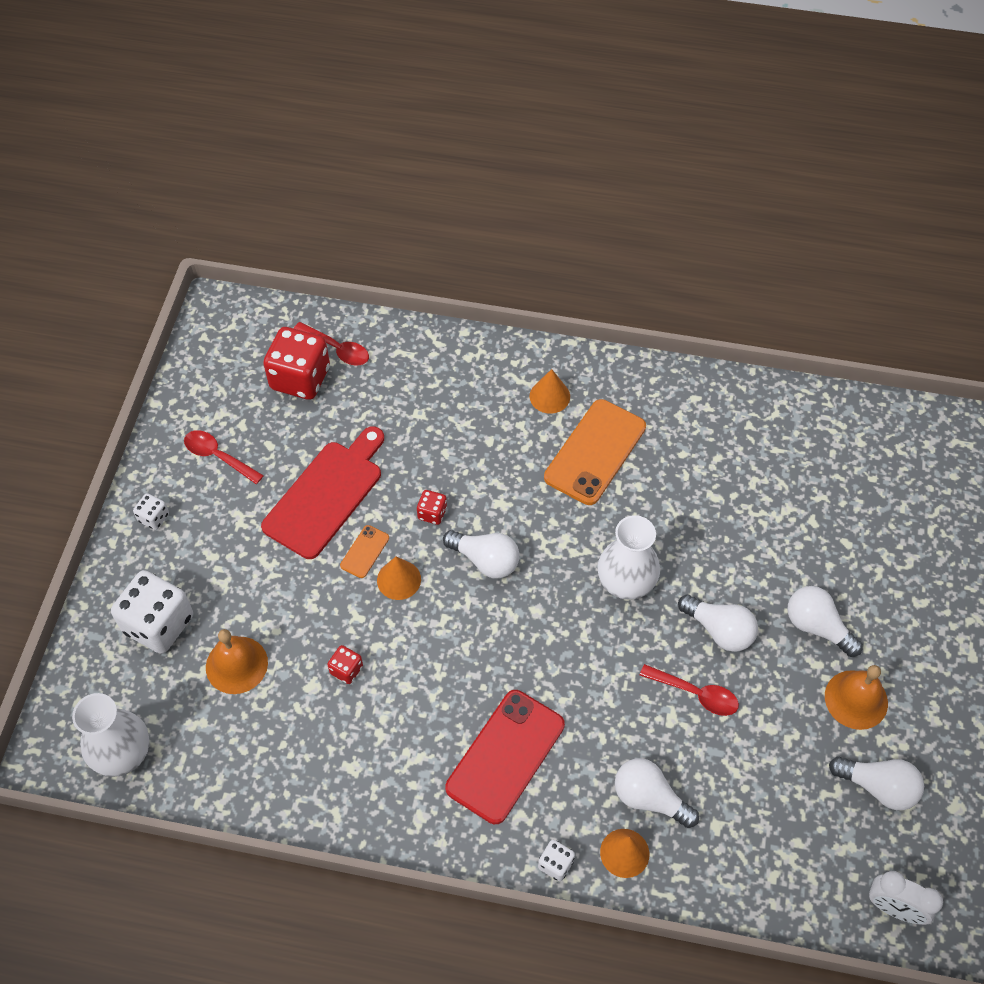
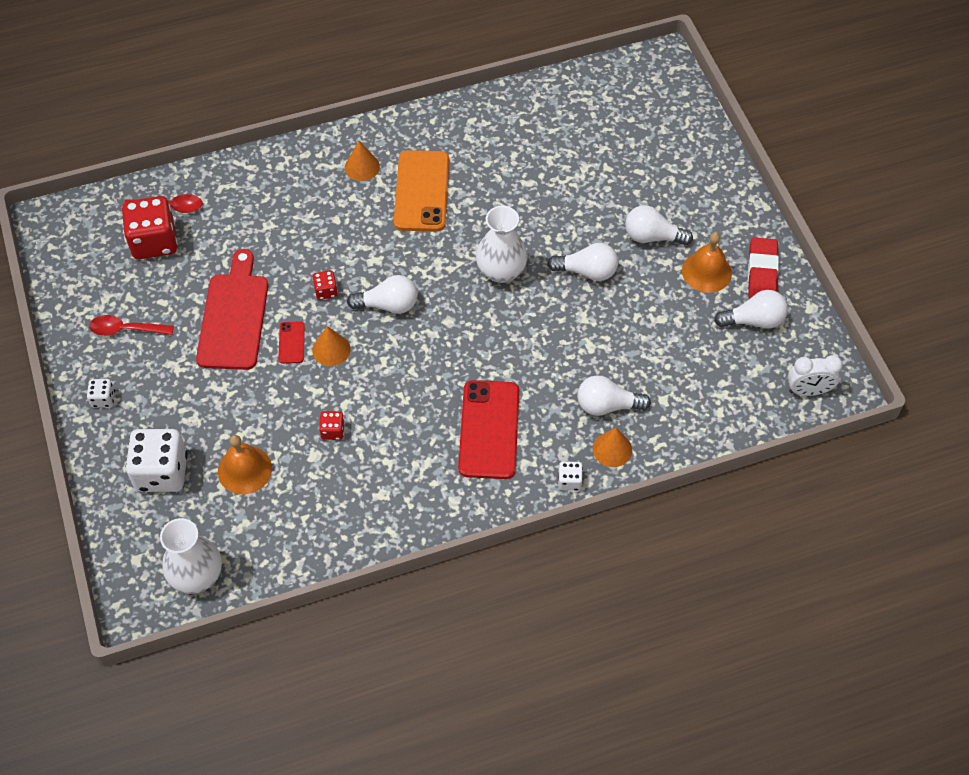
camera: 30 degrees left, 0 degrees up
(365, 552) = (291, 342): orange phone -> red phone
(696, 694) = (597, 321): red spoon -> none
(921, 733) = (762, 272): none -> red eraser

